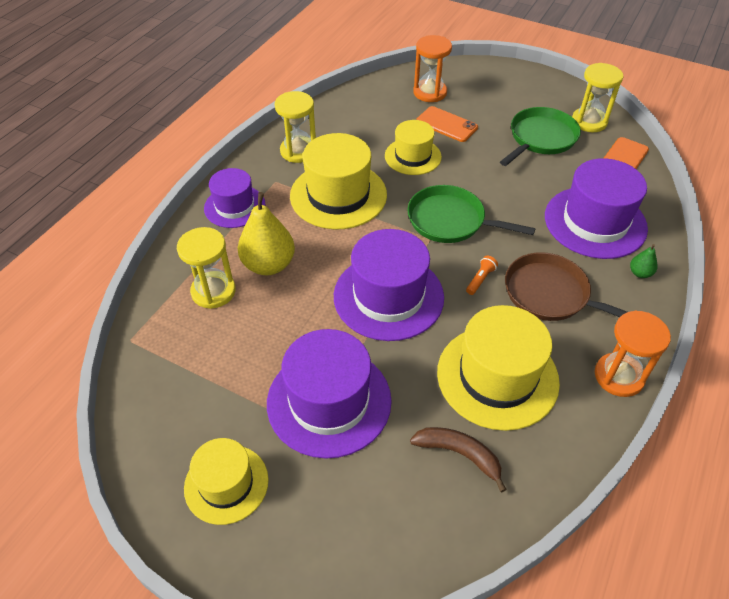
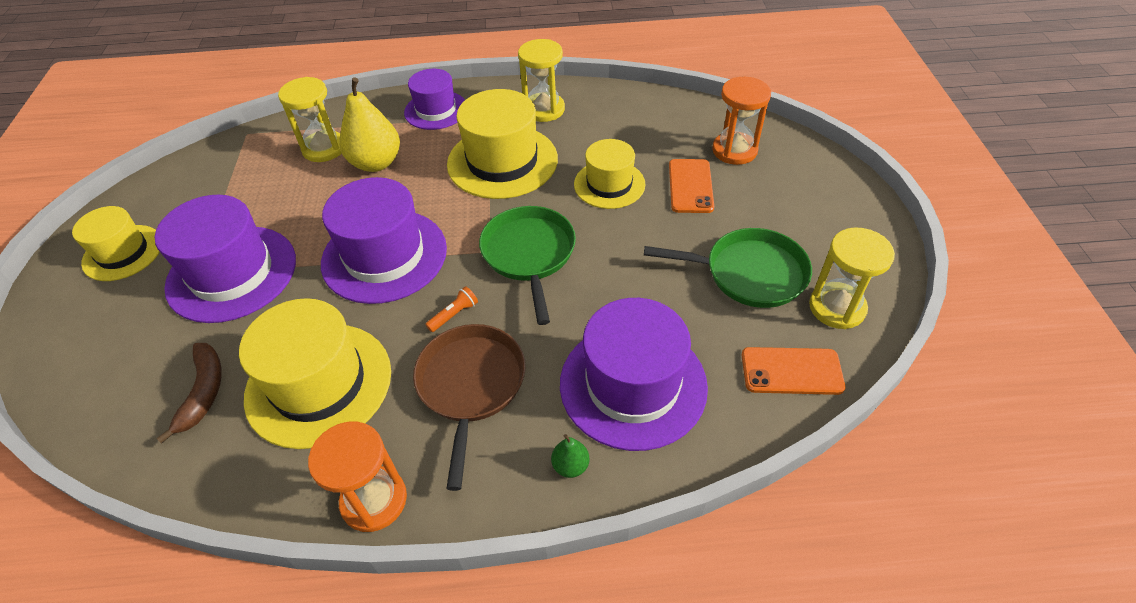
camera: 60 degrees right, 0 degrees up
(480, 279) = (454, 315): orange flashlight -> orange flashlight turned 45 degrees counterclockwise

